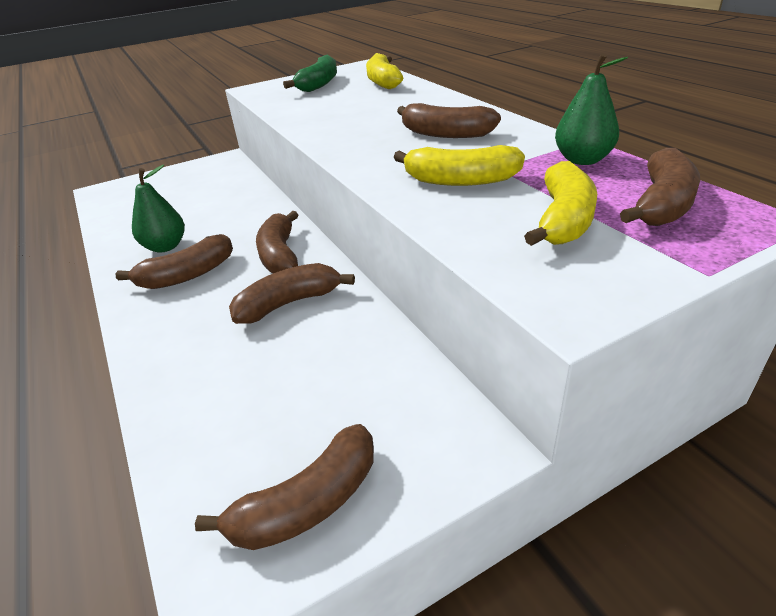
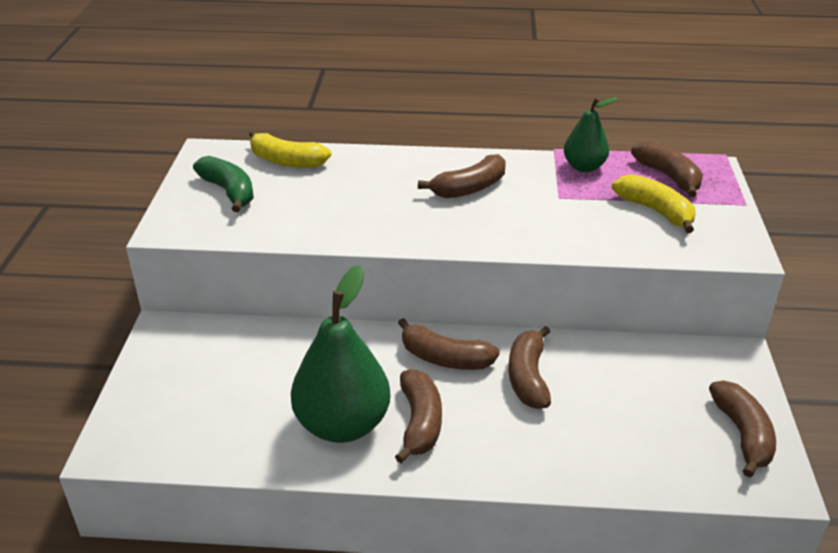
camera: 60 degrees left, 0 degrees up
(165, 246) = (342, 424): green pear -> green pear, size x1.74
(460, 180) = (562, 218): yellow banana -> none

